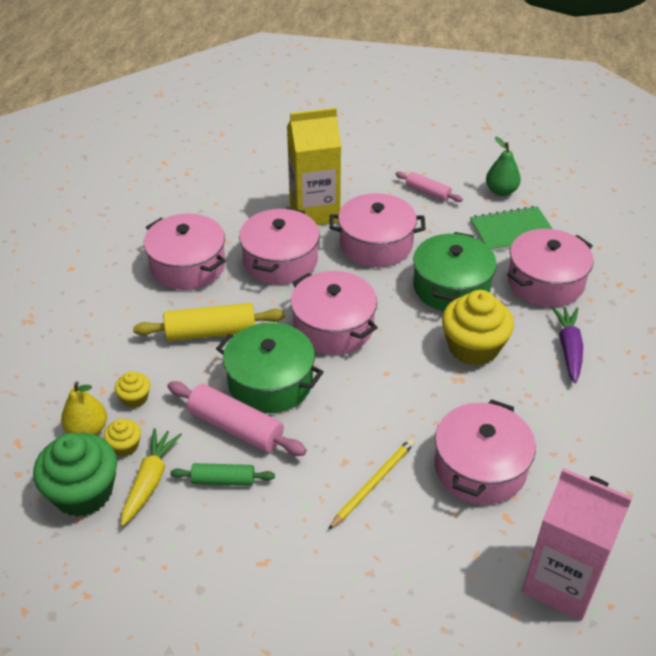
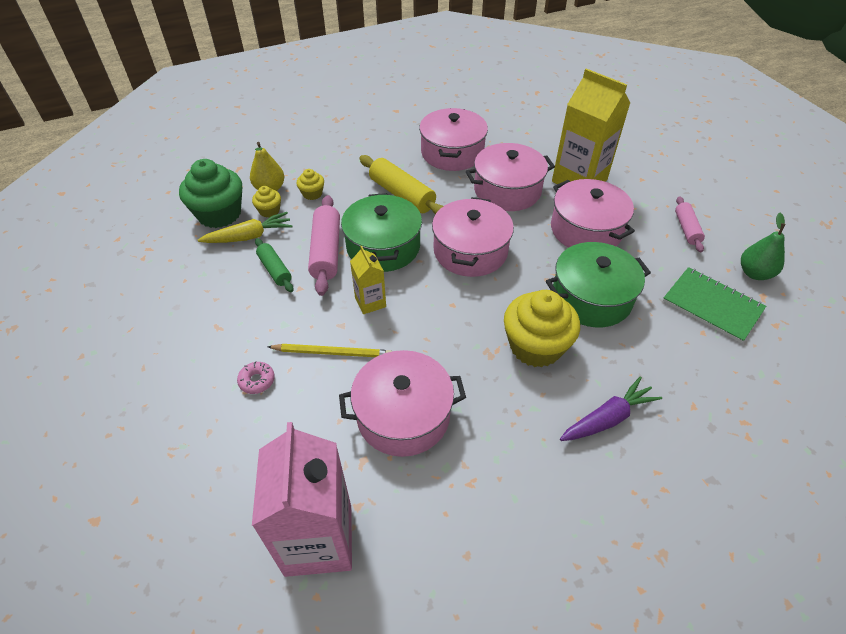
camera: 55 degrees right, 5 degrees up
(334, 427) = (370, 302): none -> yellow carton
(362, 557) = (257, 381): none -> pink donut
(545, 282) = (675, 360): pink pot -> none

